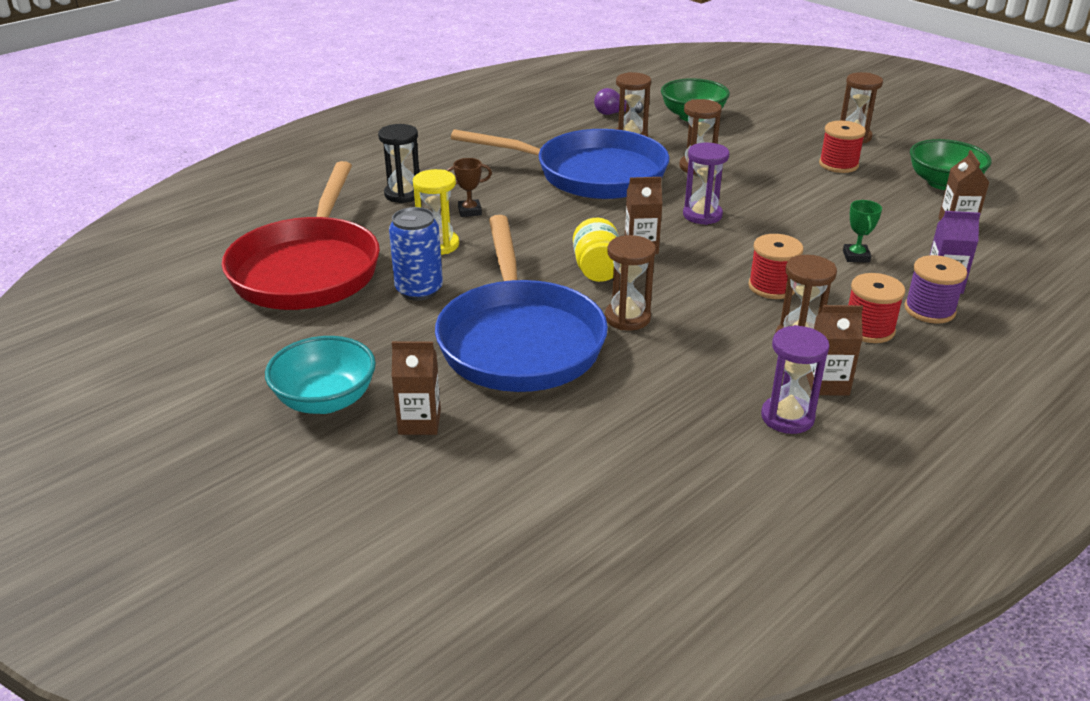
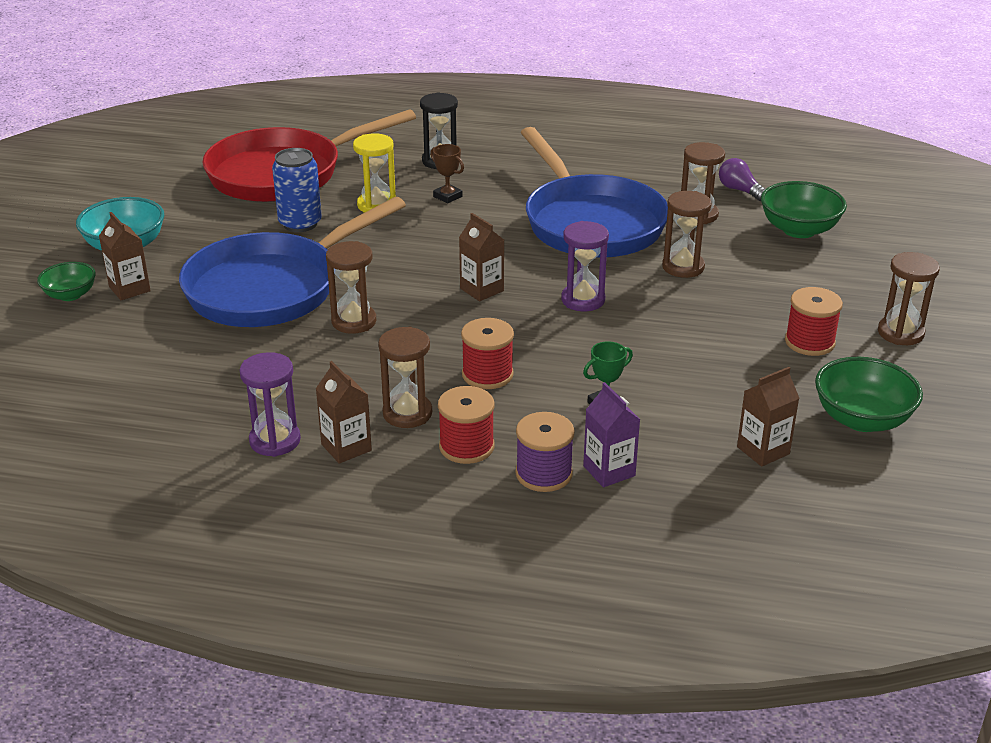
camera: 55 degrees right, 0 degrees up
(383, 465) = (70, 295): none -> green bowl
(597, 269) = (417, 283): yellow jar -> none

